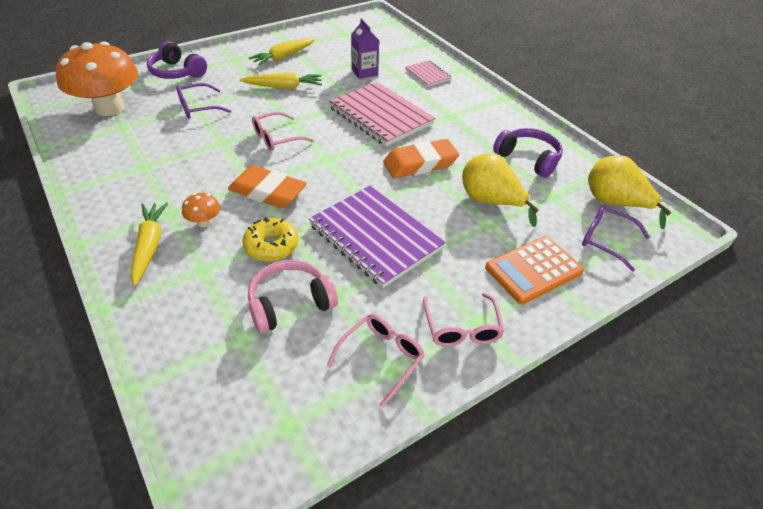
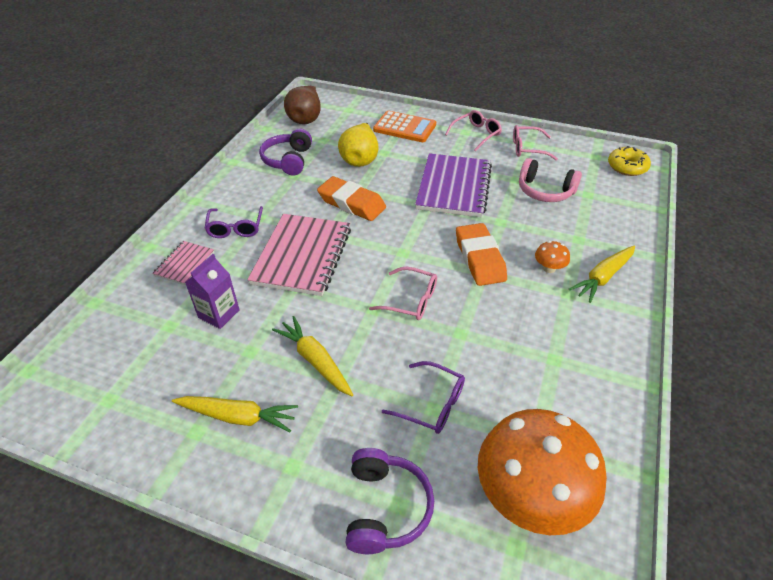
camera: 125 degrees left, 0 degrees up
(271, 246) = (520, 223): yellow donut -> yellow donut (627, 167)
(606, 240) = (348, 113): purple glasses -> purple glasses (235, 228)
(614, 203) = (306, 118): yellow pear -> brown pear

